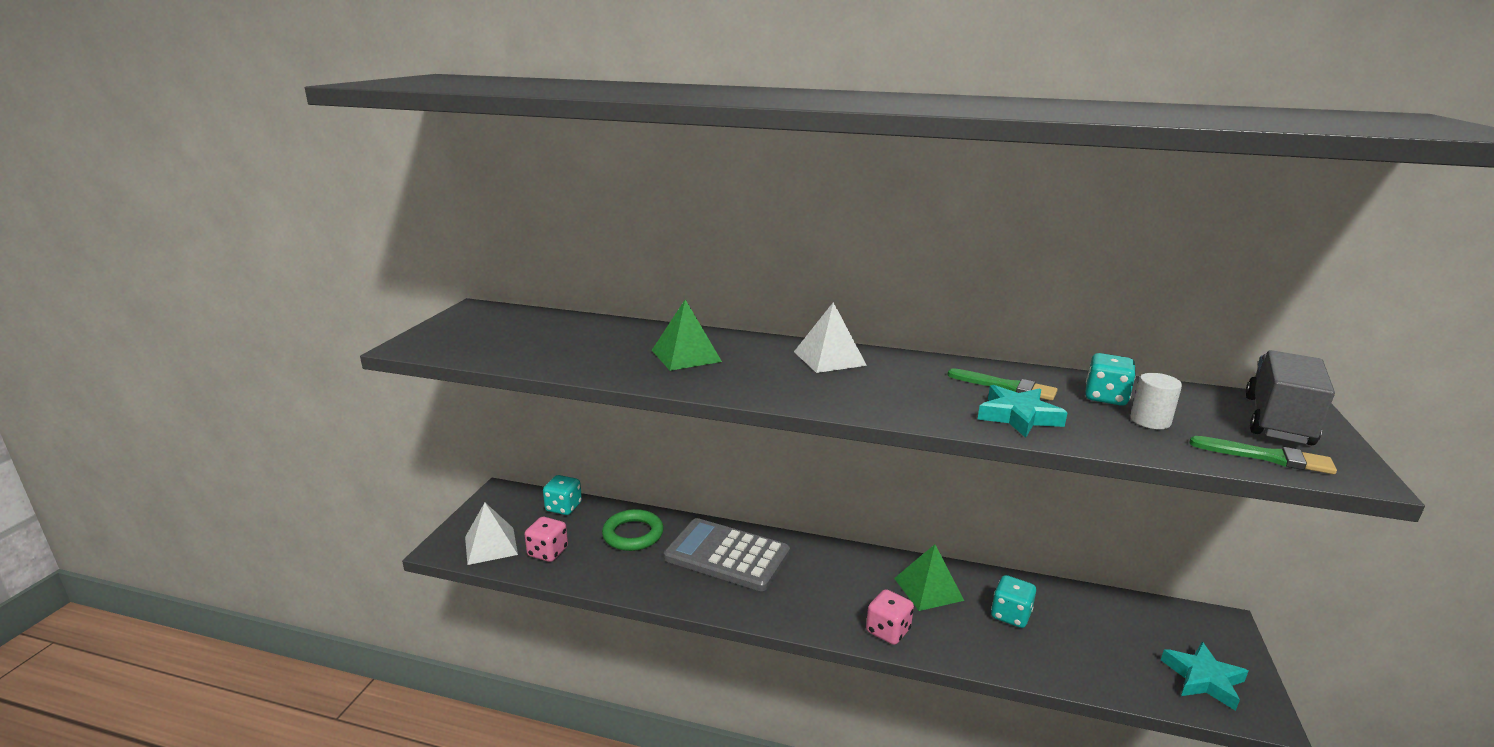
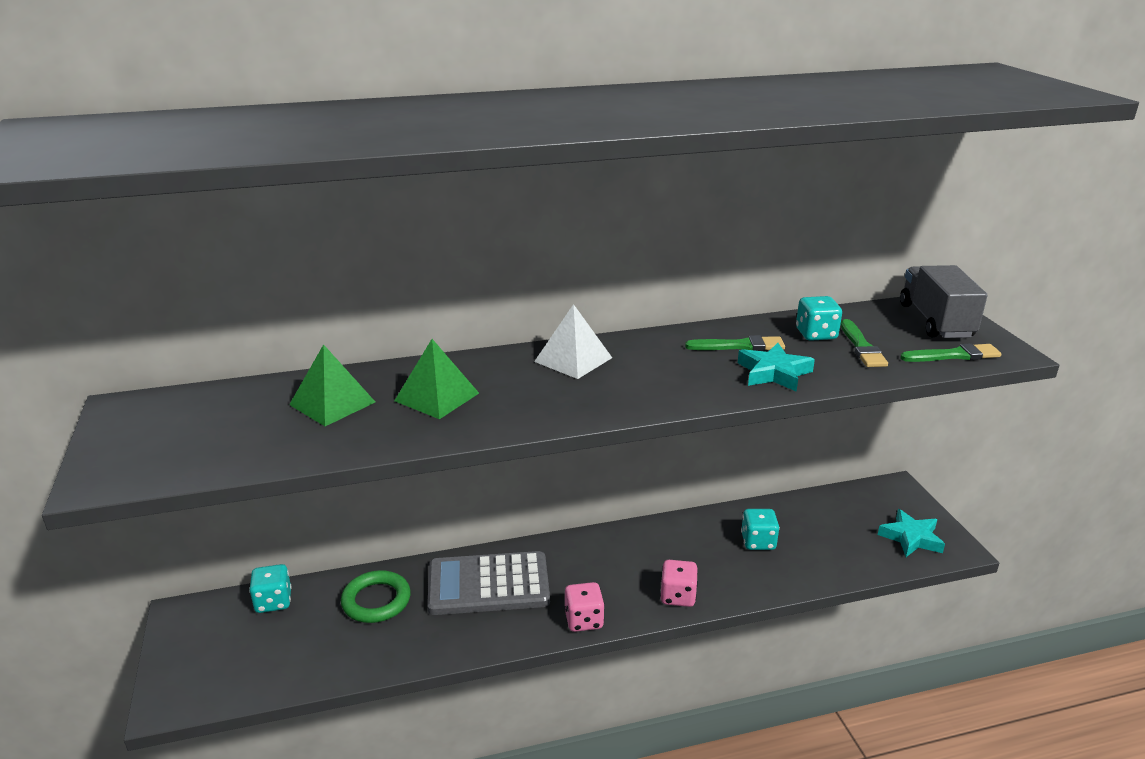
camera: 30 degrees left, 5 degrees up
(491, 545) = (223, 677): white pyramid -> none
(548, 552) = (298, 657): pink dice -> pink dice (584, 620)
(928, 589) = (683, 545): green pyramid -> green pyramid (332, 403)
(1150, 421) = (862, 347): white cylinder -> green brush

